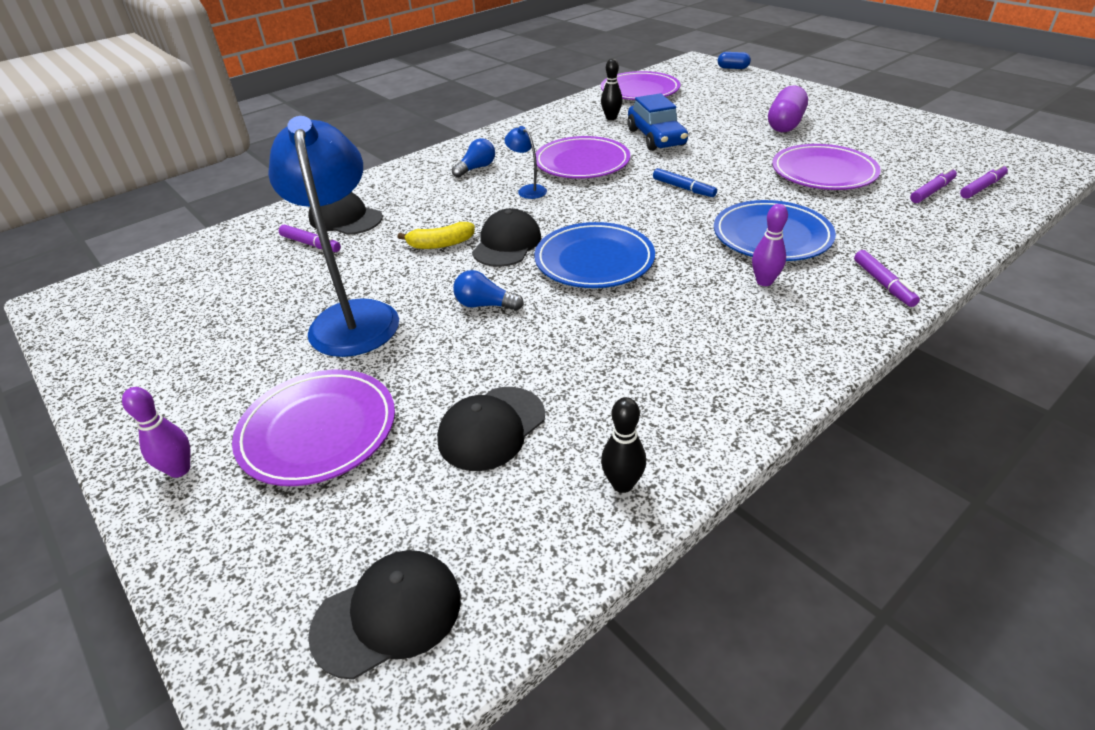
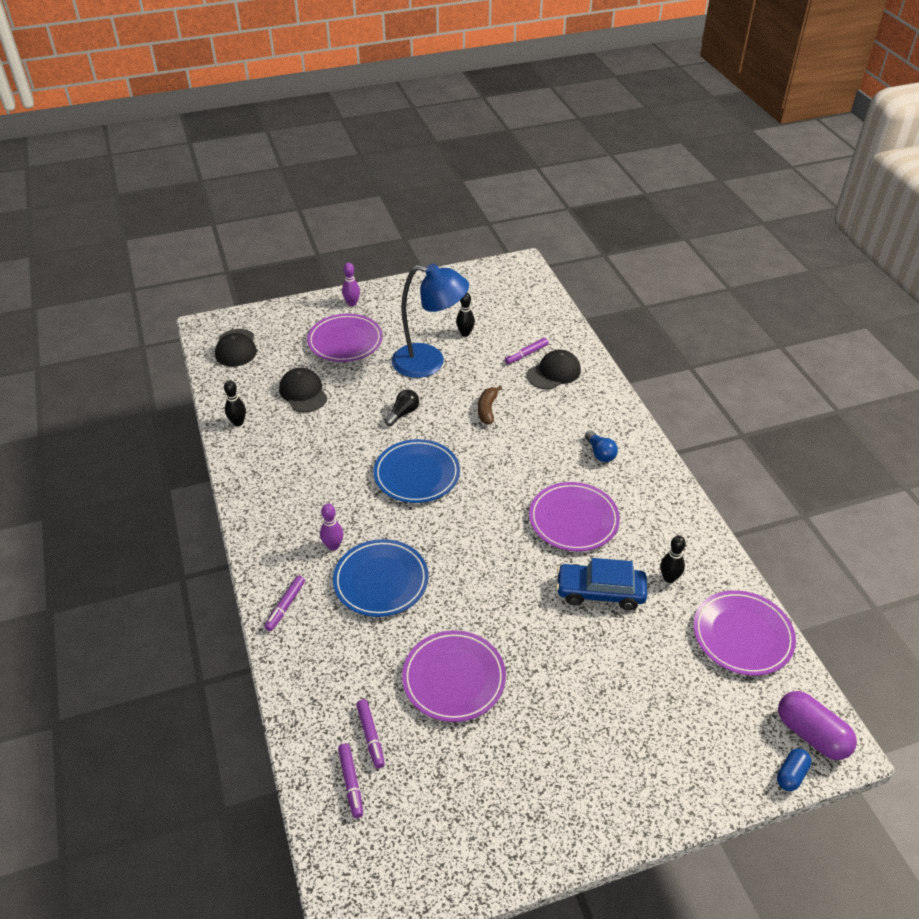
camera: 110 degrees right, 5 degrees up
(269, 304) = (465, 333): none -> black bowling pin
(440, 244) = (487, 409): yellow banana -> brown banana
(485, 305) = (403, 413): blue light bulb -> black light bulb
(507, 244) = (467, 440): black cap -> none
(528, 190) = (541, 472): blue lamp -> none
(683, 188) = (486, 565): blue marker -> none
(785, 124) = (576, 717): purple capsule -> purple capsule (811, 734)
(883, 284) = (285, 606): purple marker -> purple marker turned 75 degrees counterclockwise

